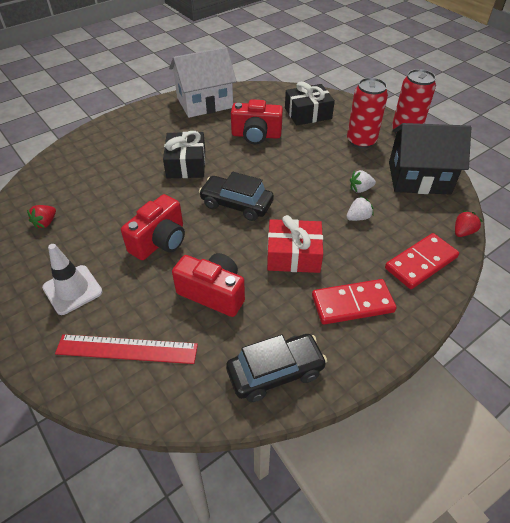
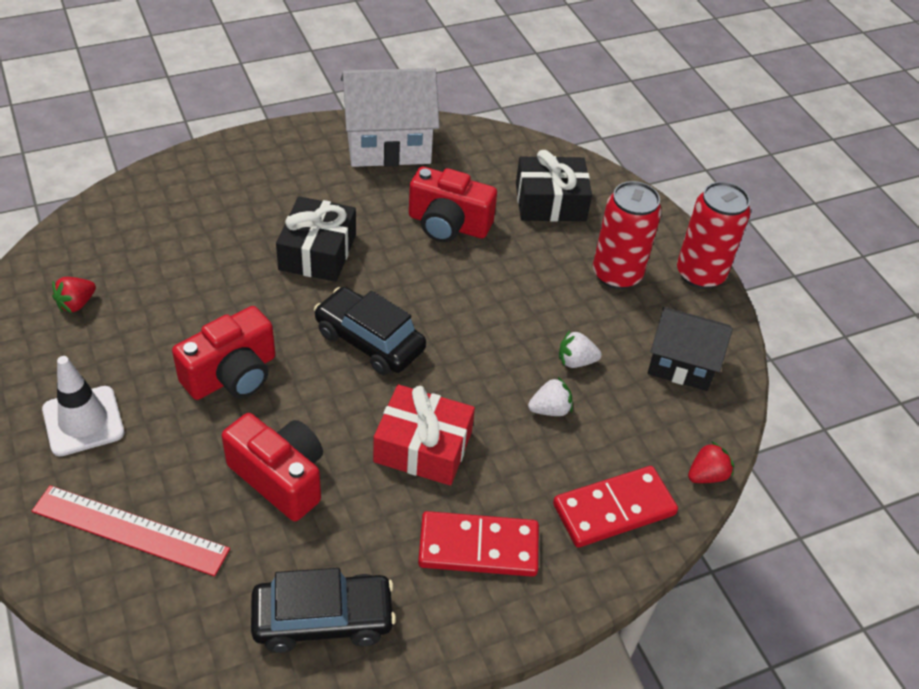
camera: 10 degrees right, 0 degrees up
(419, 178) = (681, 364): black house -> black house, size x0.65

